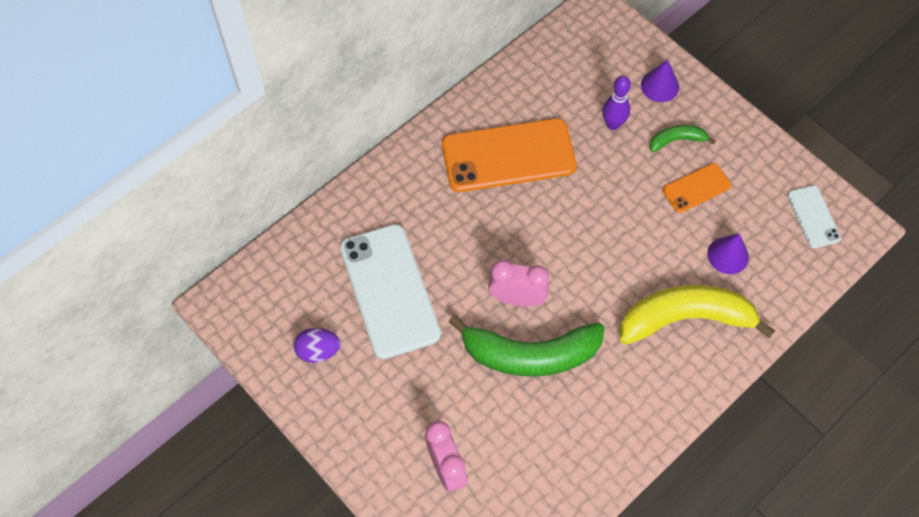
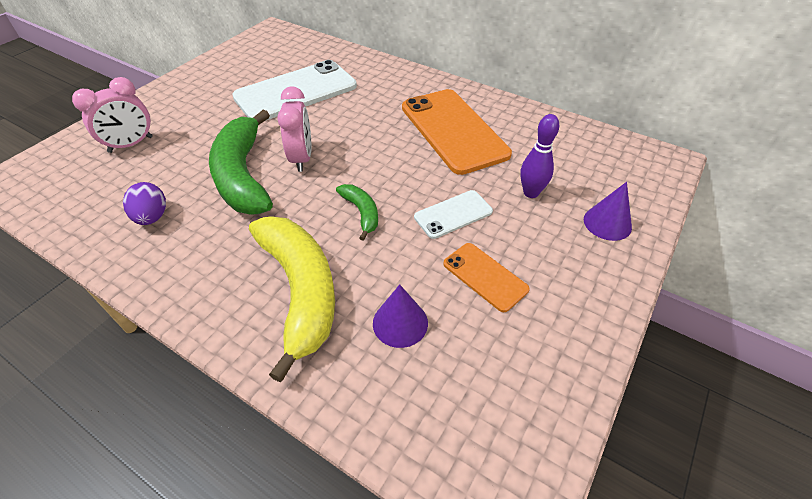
camera: 75 degrees right, 15 degrees down
(318, 351) = (238, 70): purple egg -> purple egg (152, 217)
(677, 140) = (542, 248): green banana -> green banana (361, 213)
(813, 216) = (501, 426): white phone -> white phone (453, 214)

